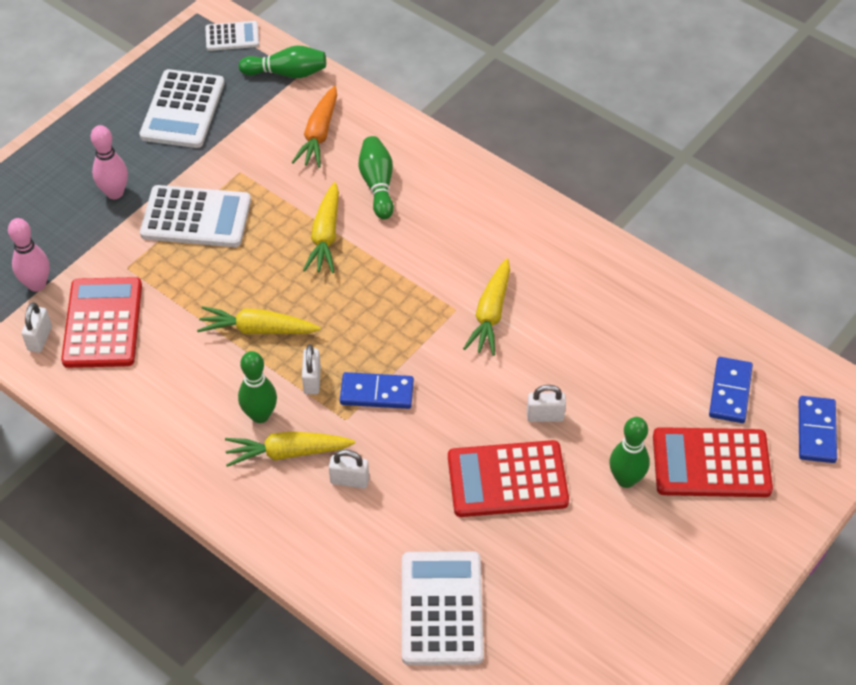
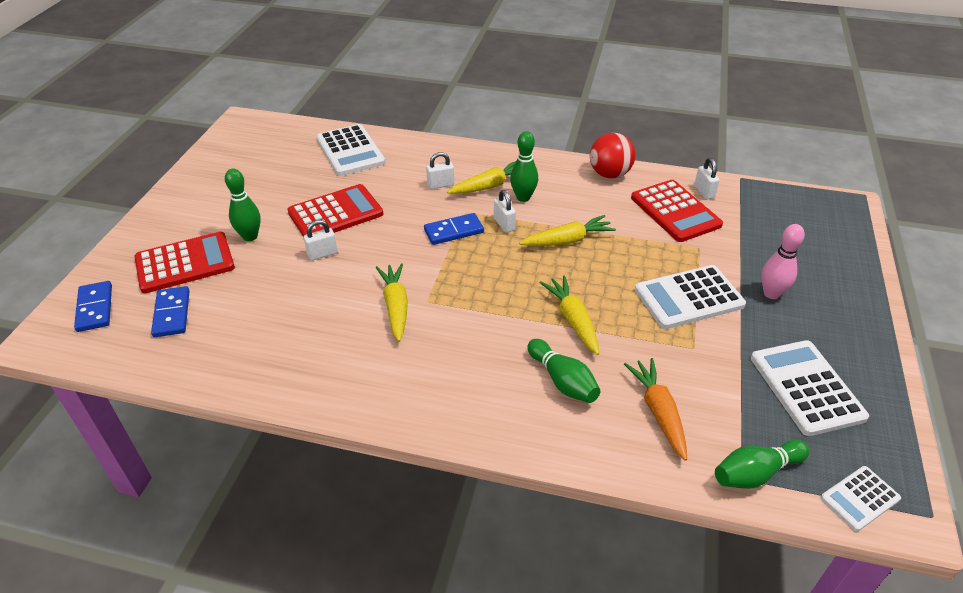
camera: 155 degrees right, 10 degrees down
(37, 284) = (745, 218): pink bowling pin -> none
(122, 413) = (609, 174): none -> red ball

